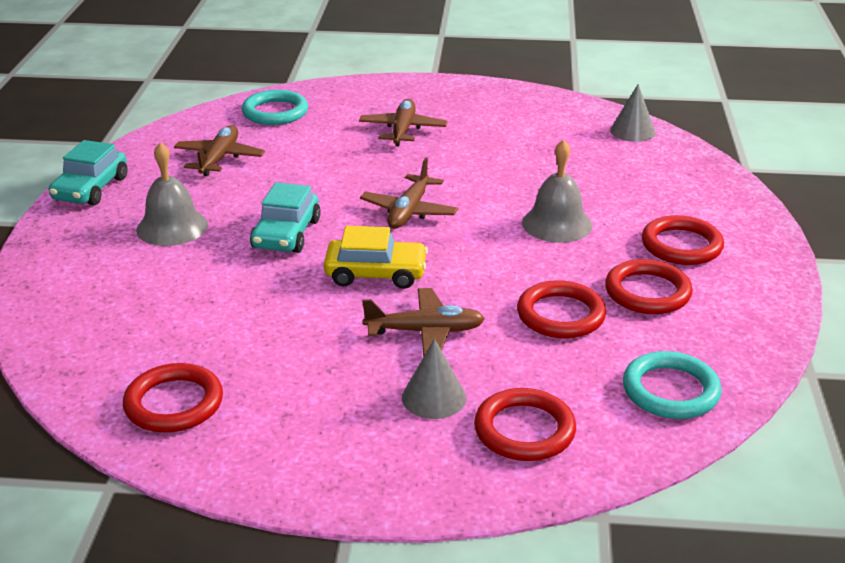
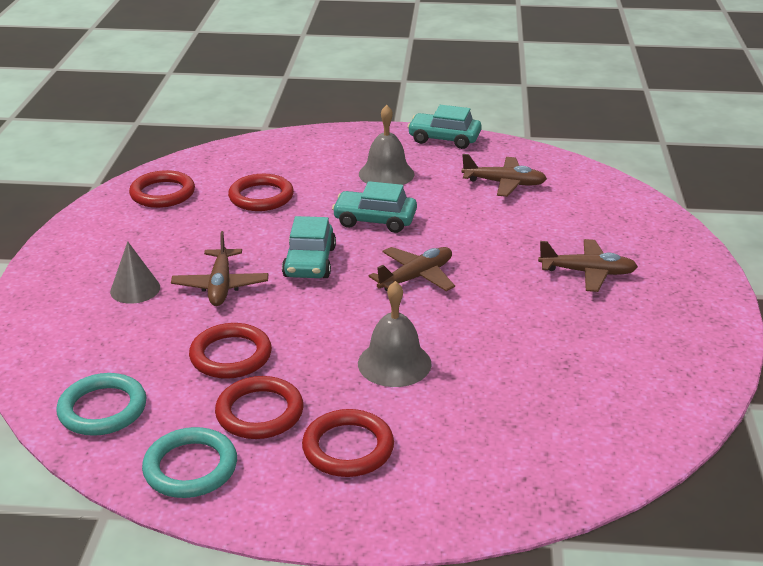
camera: 90 degrees right, 0 degrees up
(275, 112) = (606, 203): turquoise ring -> turquoise ring (190, 467)
(376, 274) = (310, 262): yellow car -> turquoise car
(409, 211) = (416, 277): brown plane -> brown plane turned 120 degrees clockwise
(524, 430) = (82, 328): red ring -> red ring (261, 197)
(632, 131) = (635, 440): grey cone -> none

